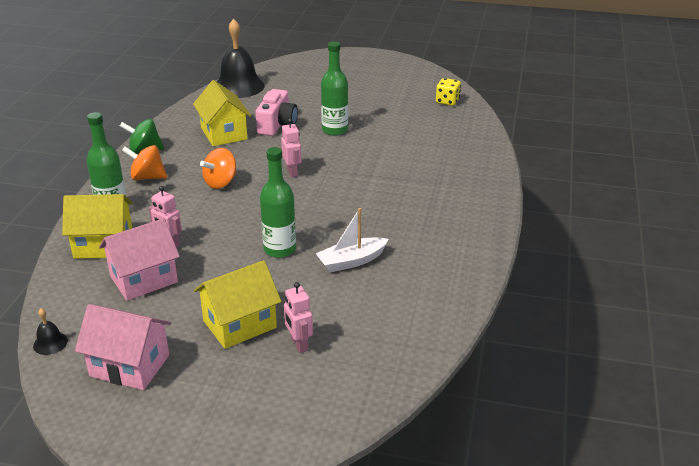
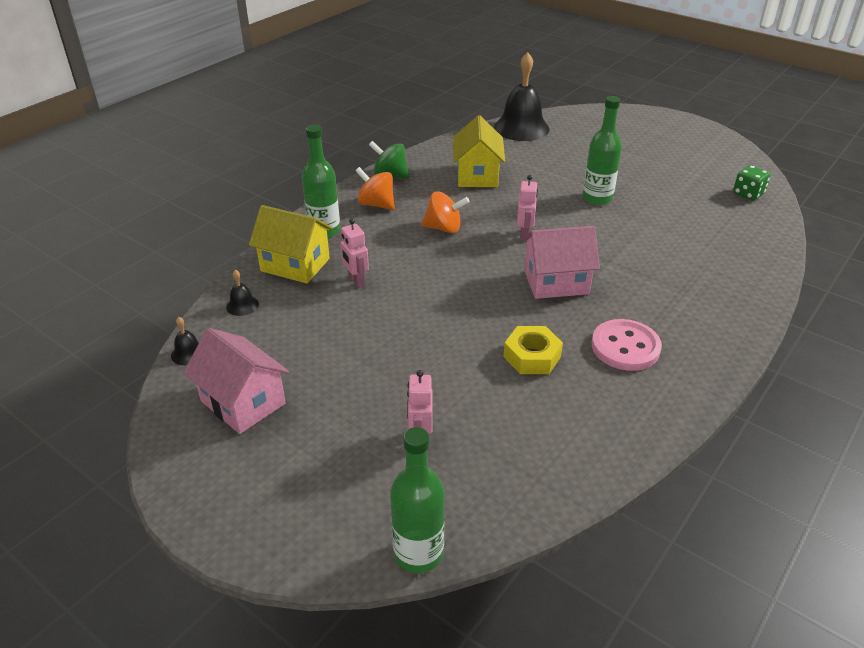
camera: 25 degrees right, 5 degrees up
(75, 291) = (242, 305): none -> black bell
(144, 279) = (310, 312): pink house -> pink house (556, 282)
(221, 183) = (444, 228): orange spinning top -> orange spinning top turned 150 degrees counterclockwise
(240, 324) = (373, 392): yellow house -> none
(277, 125) = (538, 178): pink camera -> none
(279, 249) = (462, 319): green bottle -> green bottle (418, 553)
(351, 261) = (532, 356): white boat -> yellow nut
(417, 235) = (625, 347): none -> pink button
(447, 101) = (748, 194): yellow dice -> green dice

